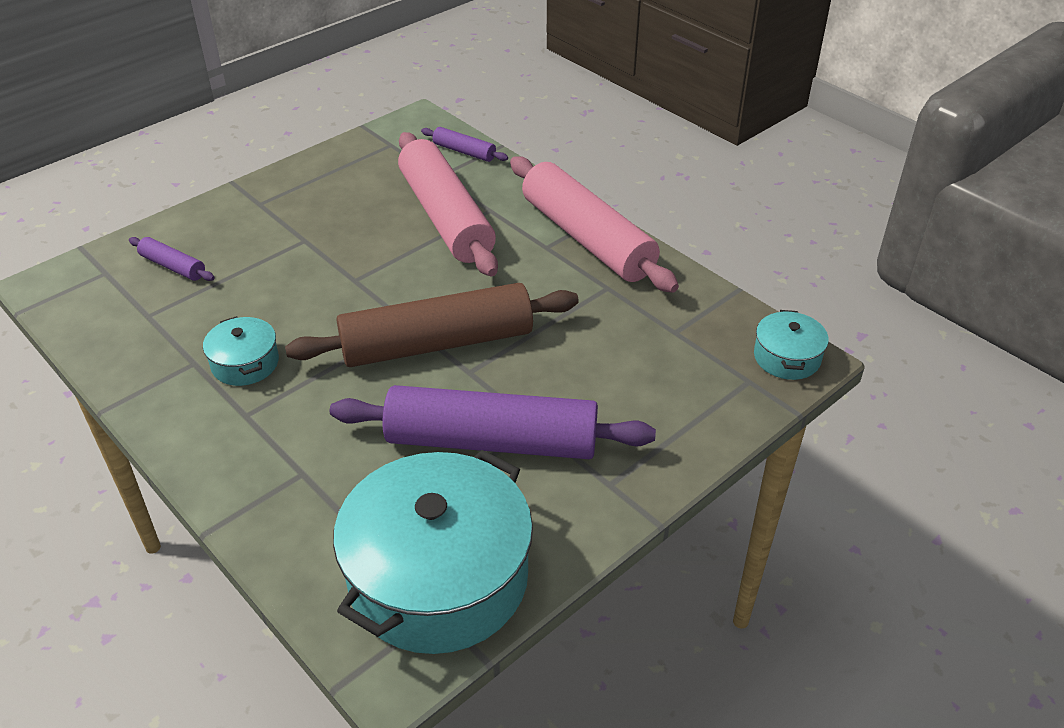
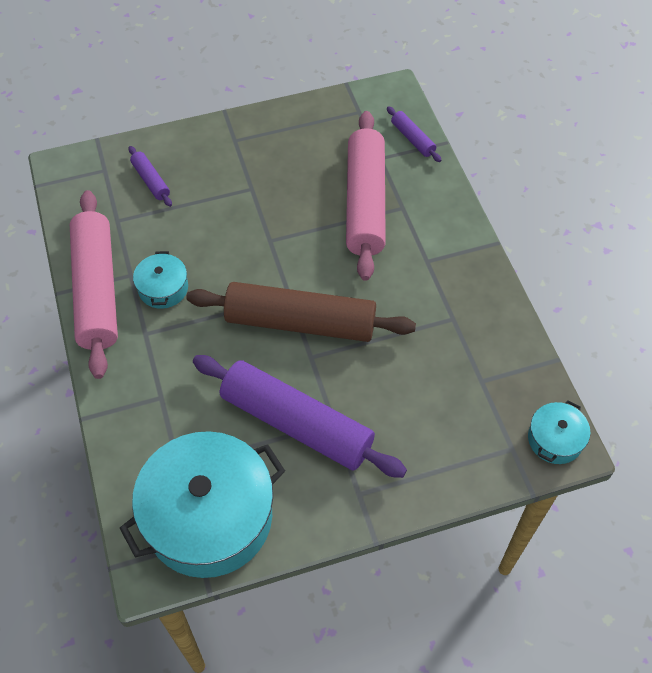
camera: 25 degrees right, 15 degrees up
(587, 238) = (463, 264): pink rolling pin -> pink rolling pin (97, 290)

